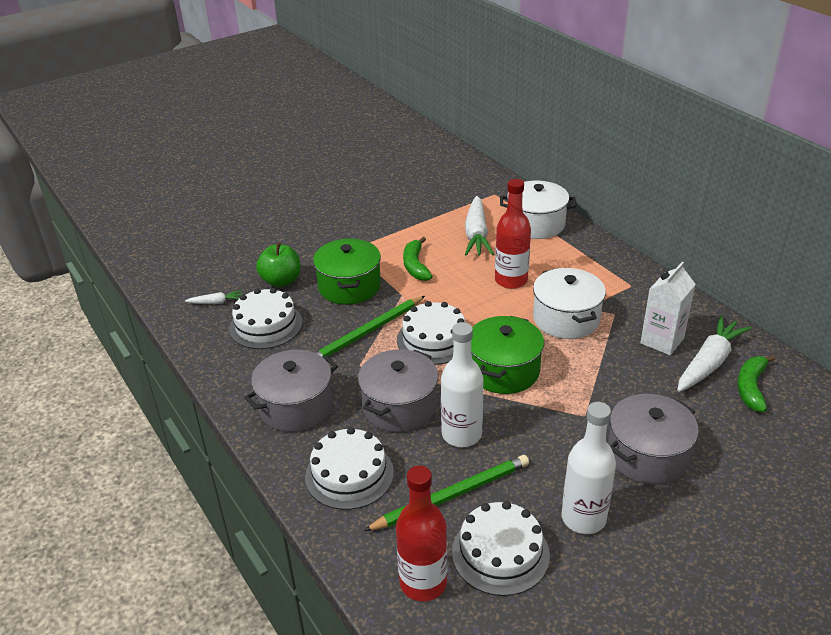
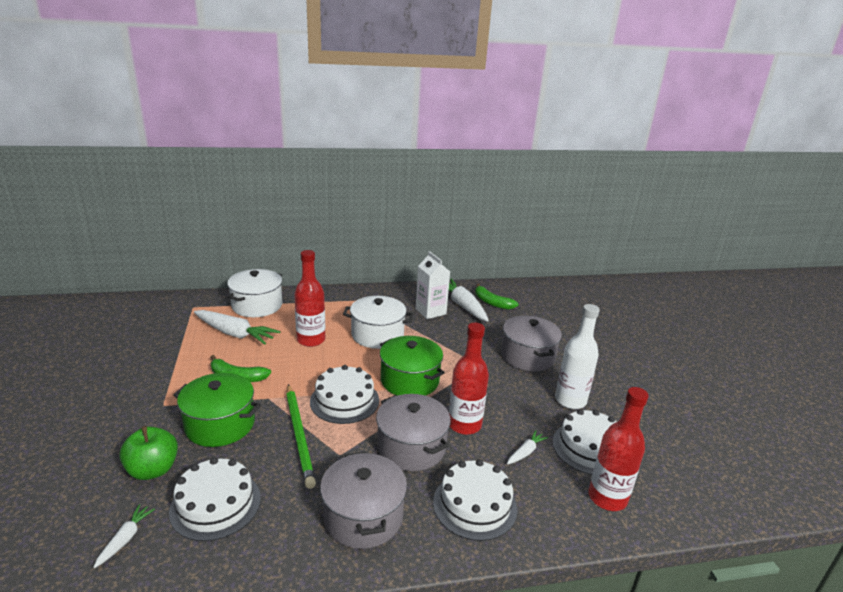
camera: 70 degrees left, 10 degrees down
(452, 495) = (525, 452): green pencil -> white carrot
(461, 434) = (464, 425): white bottle -> red bottle

